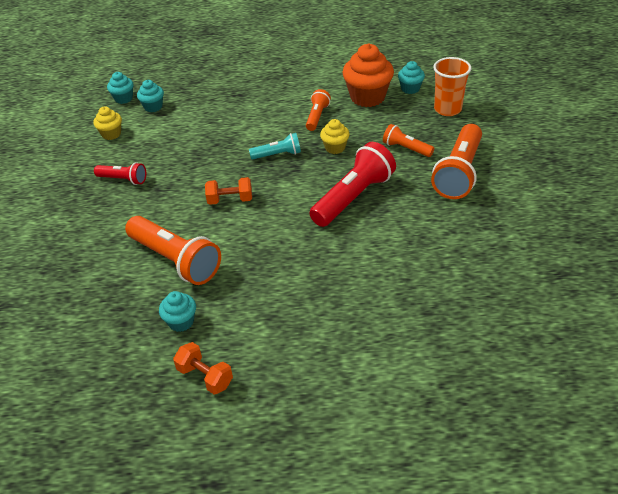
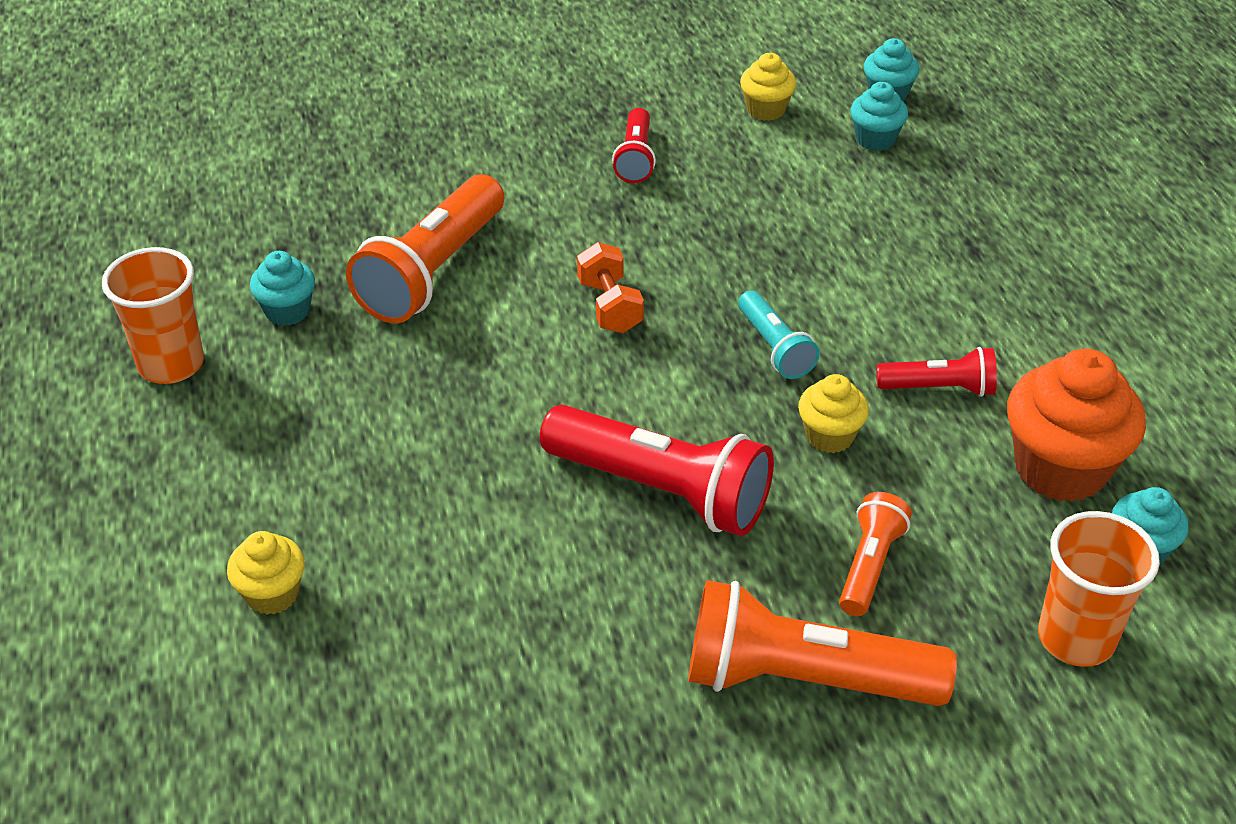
camera: 75 degrees right, 0 degrees up
(205, 376) = (171, 364): orange dumbbell -> orange cup
(317, 116) = (939, 388): orange flashlight -> red flashlight
(389, 333) = (272, 594): none -> yellow cupcake

